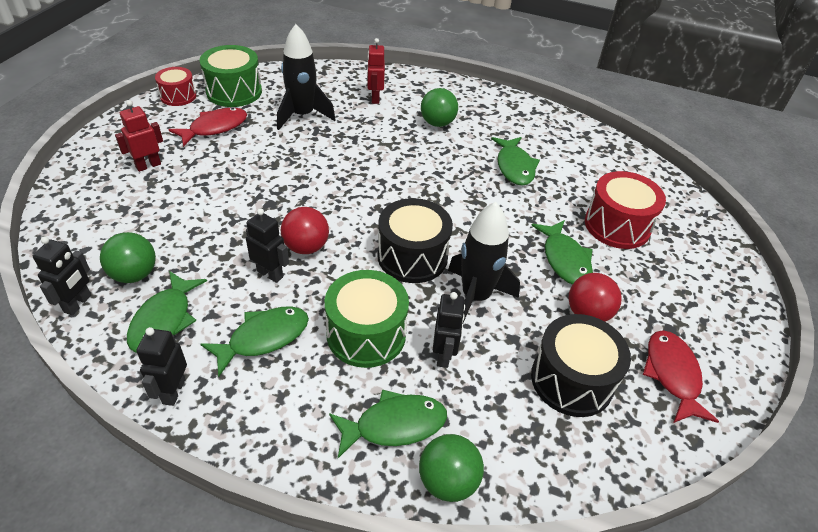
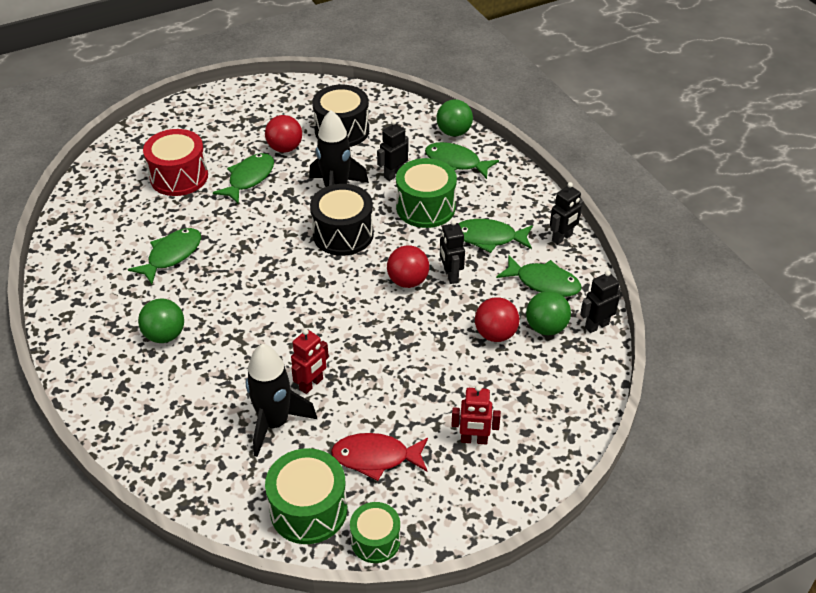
camera: 135 degrees left, 0 degrees up
(164, 320) = (543, 282): green fish -> green fish turned 60 degrees clockwise
(178, 96) = (375, 540): red drum -> green drum
(183, 244) = (495, 334): none -> red ball
(375, 98) = (177, 404): red robot -> red robot (311, 384)
(672, 375) = (288, 106): red fish -> none

